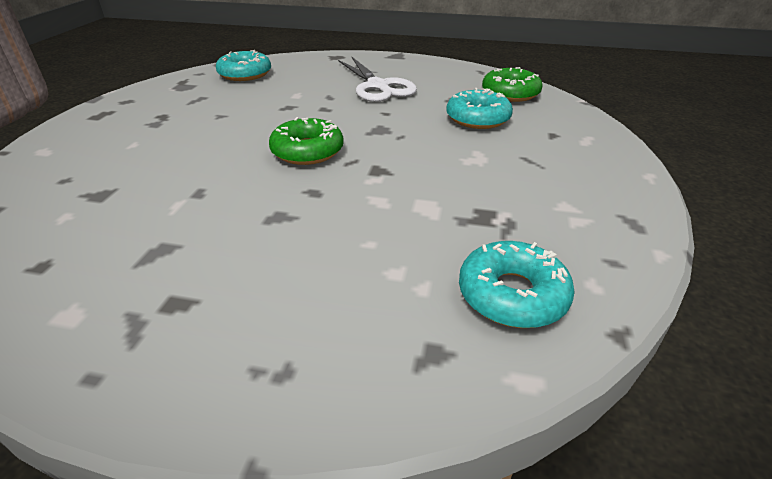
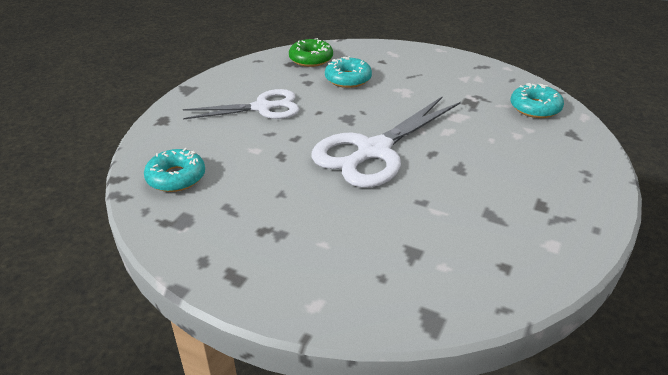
camera: 75 degrees left, 0 degrees up
(307, 151) = (373, 151): green donut -> white scissors

